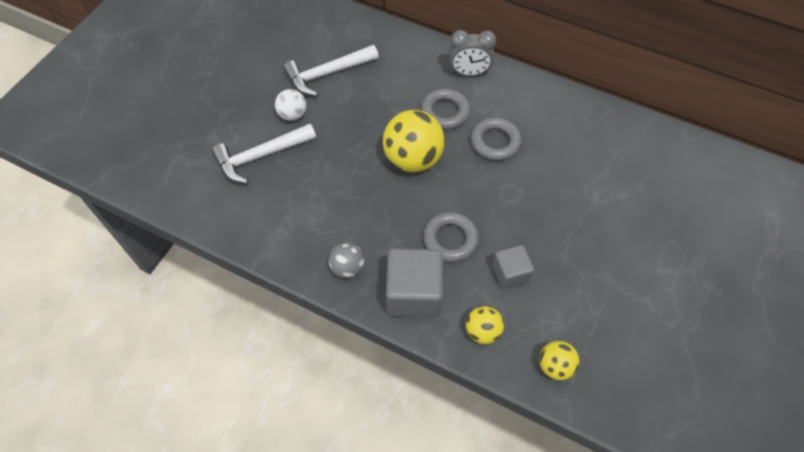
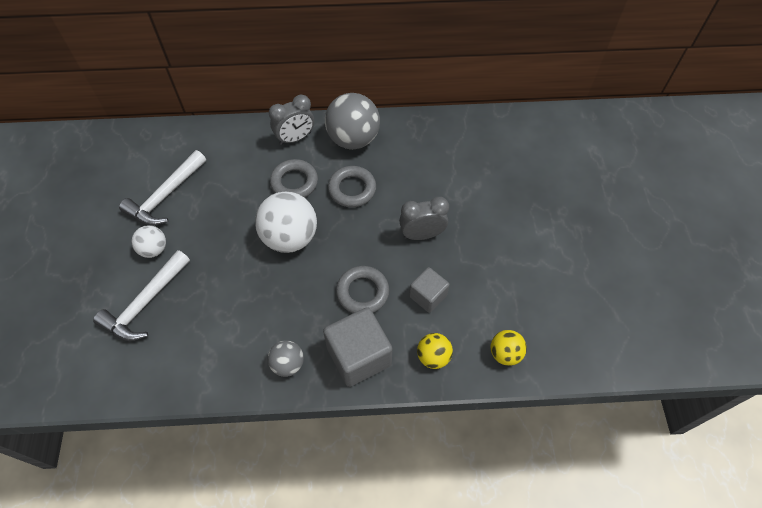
camera: 30 degrees left, 0 degrees up
(413, 159) = (290, 237): yellow ball -> white ball
(523, 97) = (353, 139): none -> grey ball
(538, 215) = (422, 234): none -> grey clock

